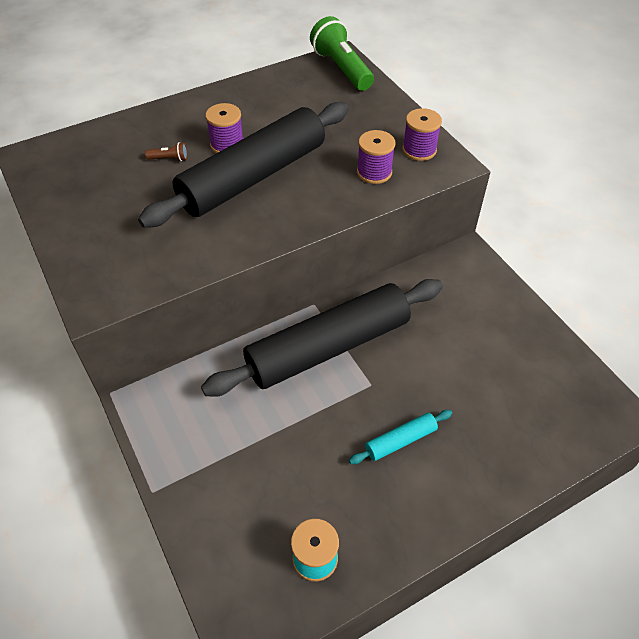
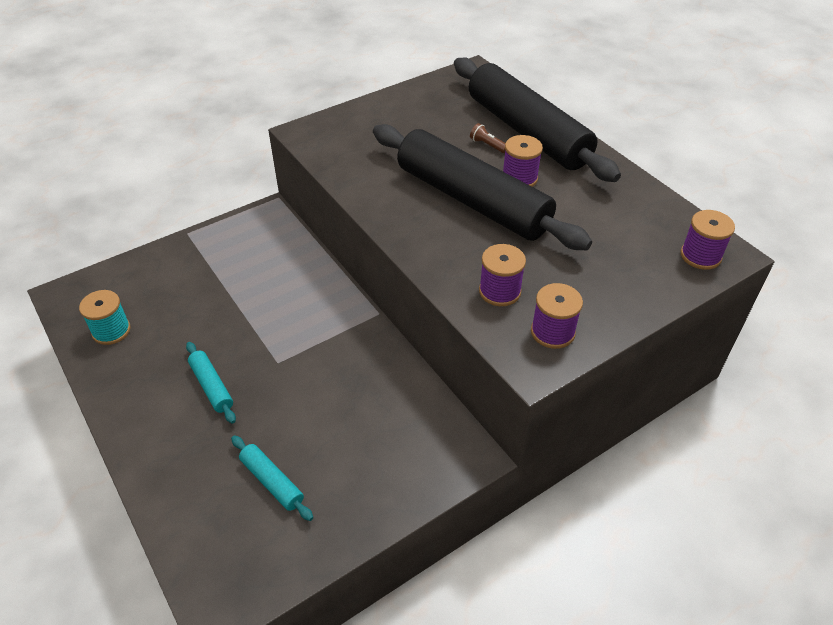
camera: 85 degrees right, 5 degrees down
(169, 159) = (487, 145): brown flashlight -> brown flashlight turned 135 degrees clockwise
(328, 347) = (324, 327): black rolling pin -> black rolling pin (527, 132)
(342, 69) = (700, 256): green flashlight -> purple spool
(504, 384) = (272, 482): none -> turquoise rolling pin

